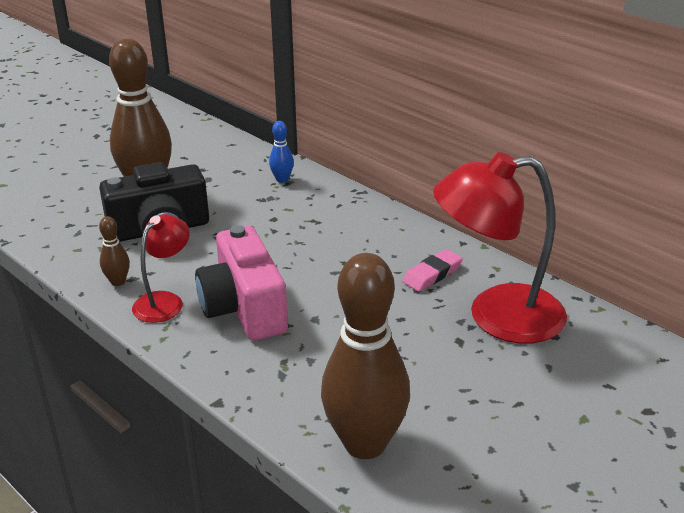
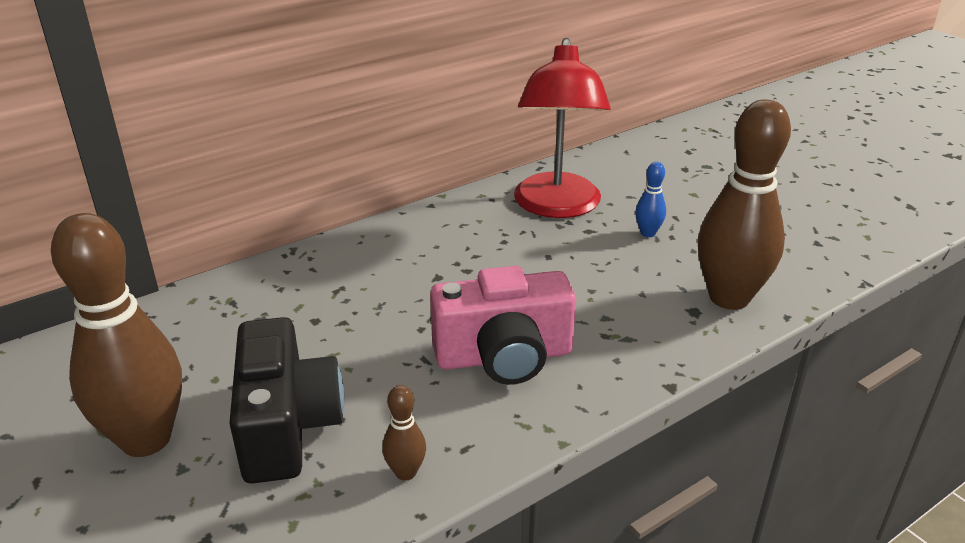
camera: 80 degrees left, 0 degrees up
(164, 301) = (469, 424): red lamp -> none
(282, 179) = (220, 305): blue bowling pin -> blue bowling pin (648, 233)
(432, 274) = (480, 229): pink eraser -> none

